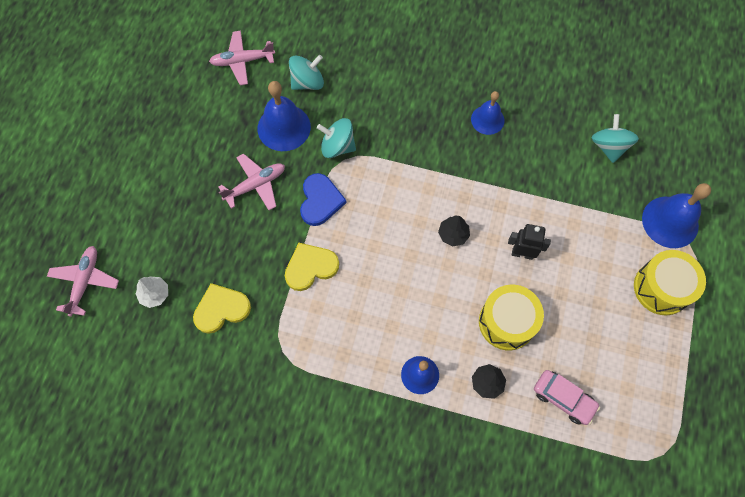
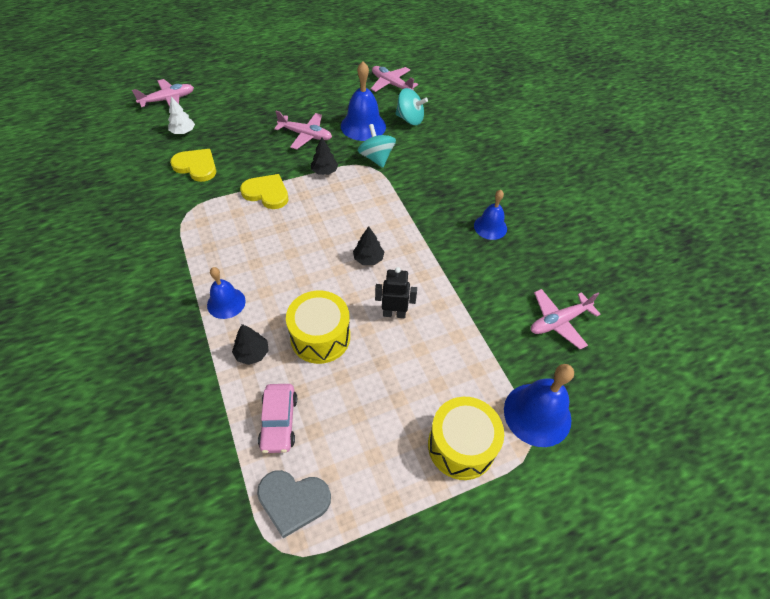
camera: 50 degrees right, 15 degrees down
(320, 201) = (324, 171): blue heart -> black tree
(522, 253) = (394, 313): black robot -> black robot turned 60 degrees counterclockwise
(609, 147) = (558, 322): turquoise spinning top -> pink plane
(632, 425) = (293, 501): none -> grey heart

